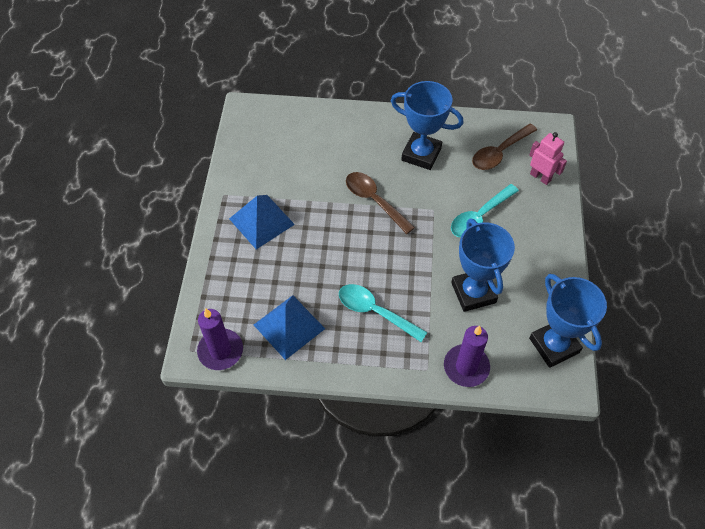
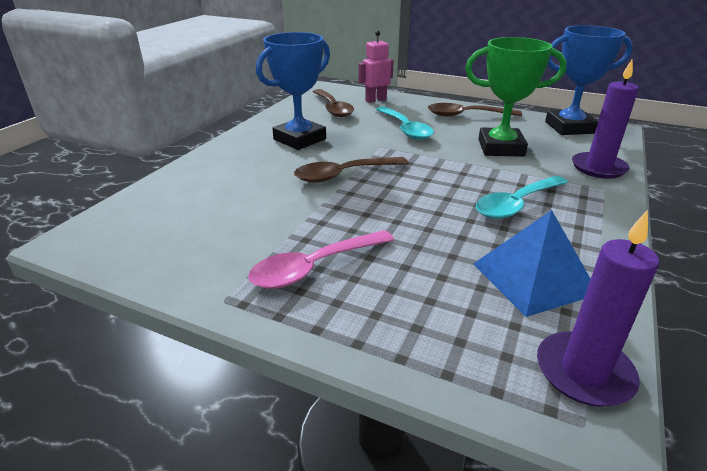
camera: 70 degrees left, 25 degrees down
(261, 221) = (314, 267): blue pyramid -> pink spoon
(473, 292) = (500, 148): blue trophy -> green trophy
(540, 256) = (466, 115): none -> brown spoon

